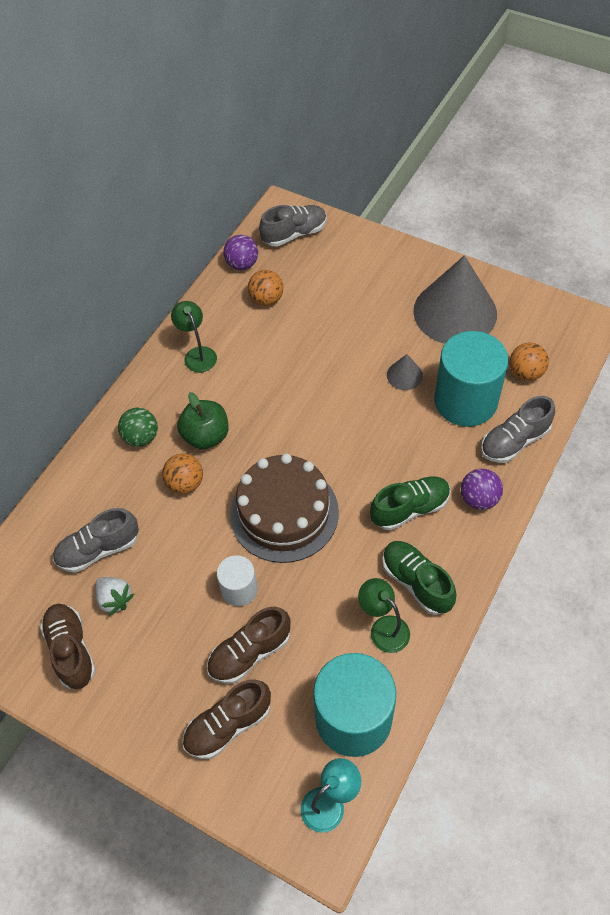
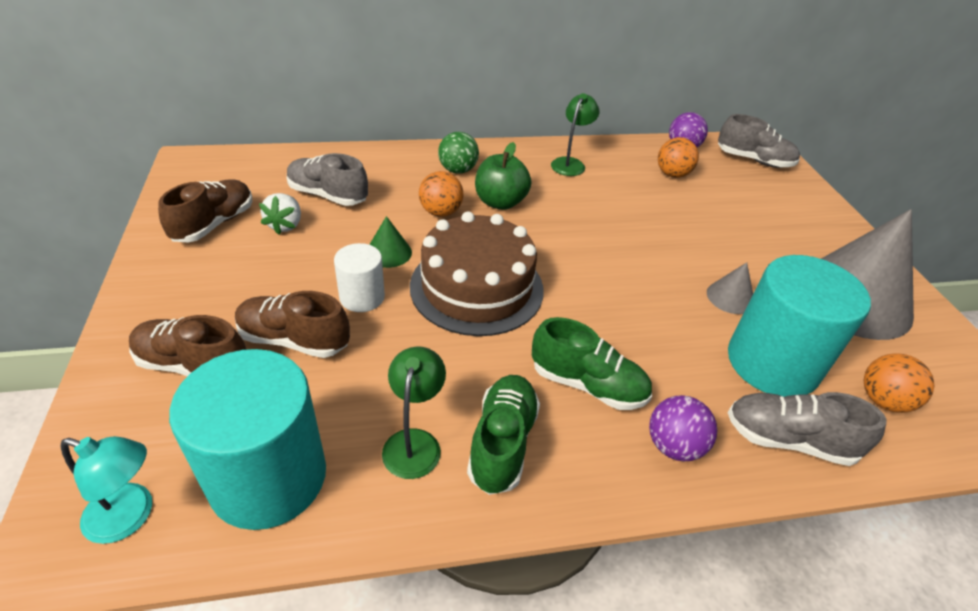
camera: 45 degrees right, 15 degrees down
(204, 546) = (388, 252): none -> green cone

